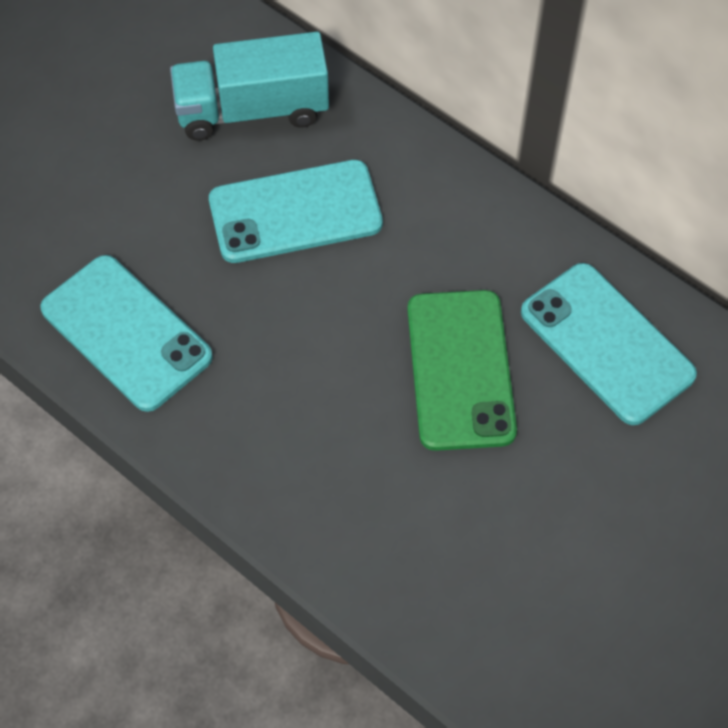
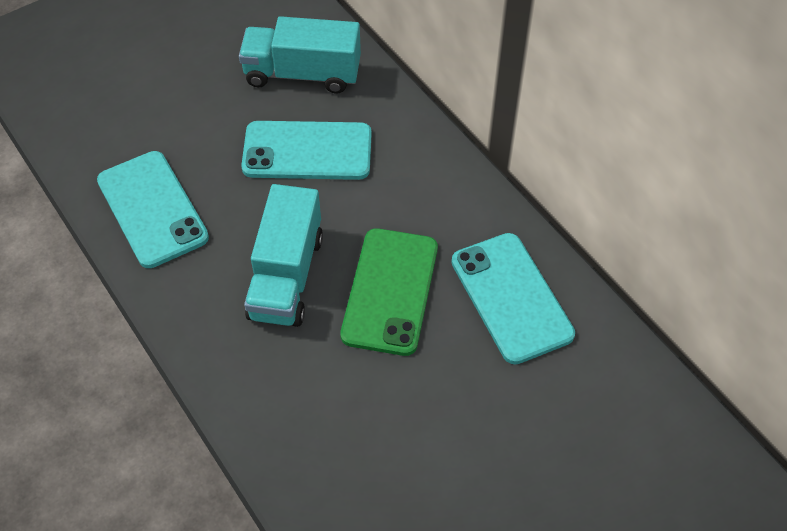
camera: 15 degrees right, 5 degrees down
(327, 381) = (286, 276): none -> turquoise truck

